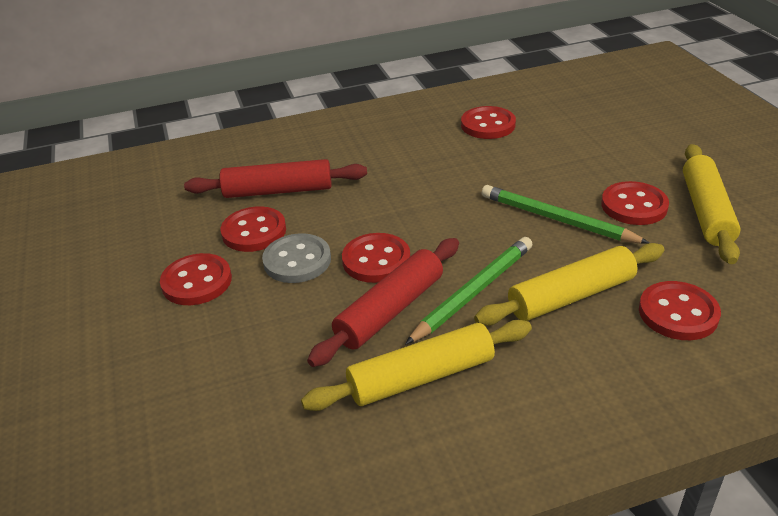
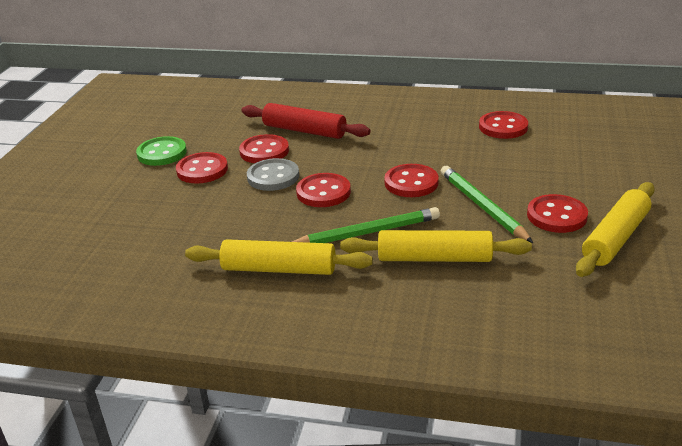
camera: 30 degrees right, 5 degrees down
(118, 277) = (162, 153): none -> green button
(390, 310) = (300, 225): red rolling pin -> none
(678, 313) = (503, 296): red button -> red button (411, 183)

